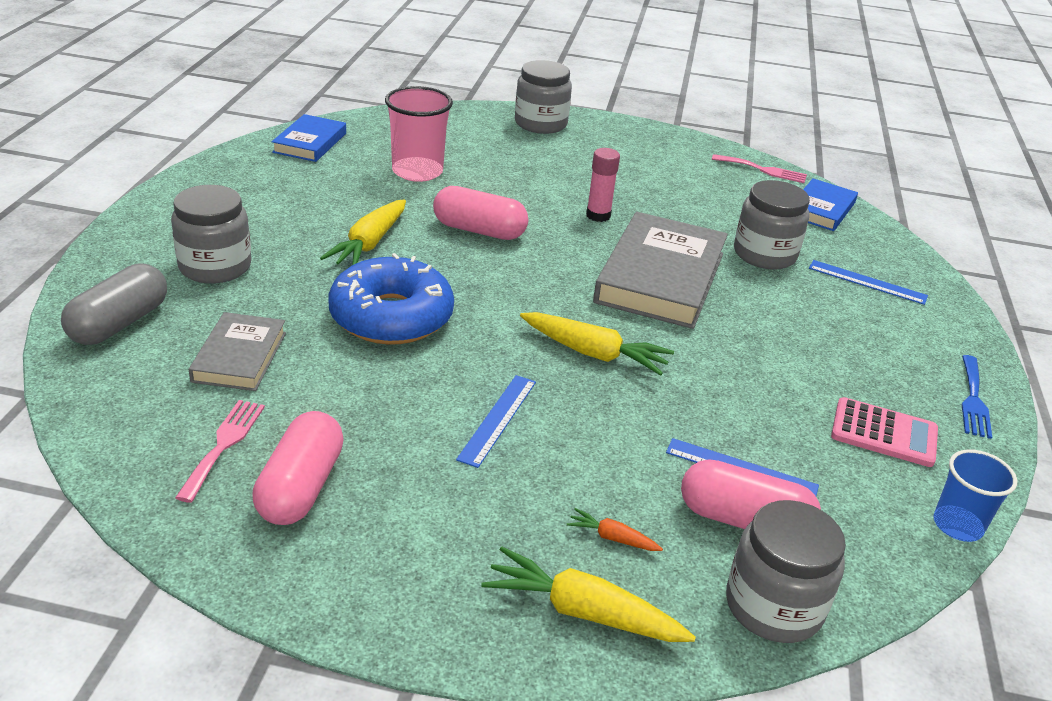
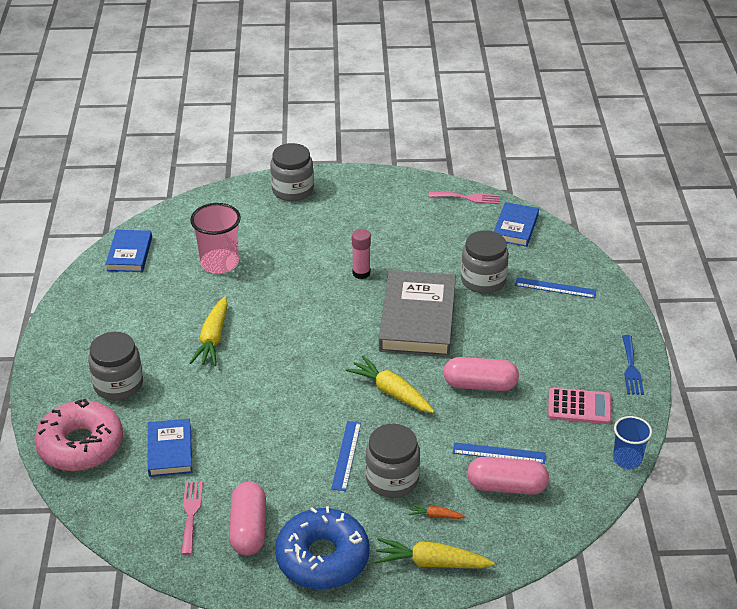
camera: 10 degrees left, 5 degrees up
(119, 323) = (81, 445): grey capsule -> pink donut
(239, 357) = (170, 451): grey book -> blue book
(391, 316) = (252, 396): blue donut -> blue donut (322, 558)
(479, 230) = (283, 308): pink capsule -> pink capsule (480, 385)
(594, 353) = (391, 392): yellow carrot -> yellow carrot turned 150 degrees counterclockwise
(773, 606) = (532, 534): grey jar -> grey jar (392, 479)

